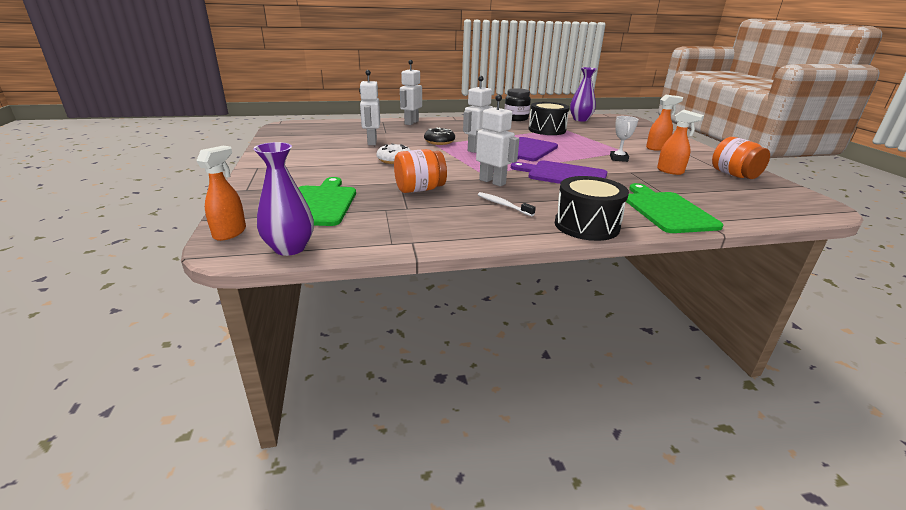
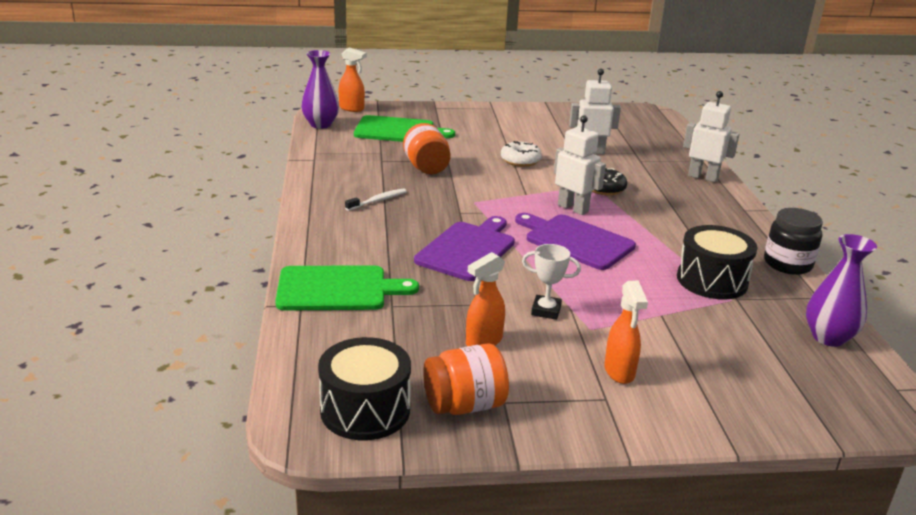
camera: 95 degrees right, 0 degrees up
(492, 182) = (446, 203): white robot -> none
(586, 225) = (316, 232): black drum -> black drum (365, 410)

